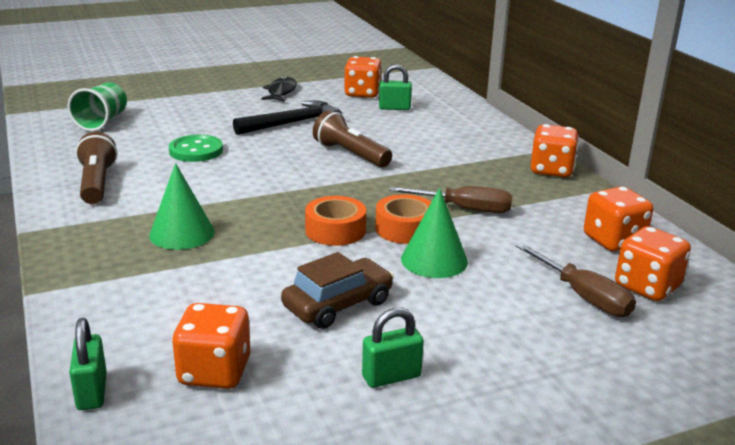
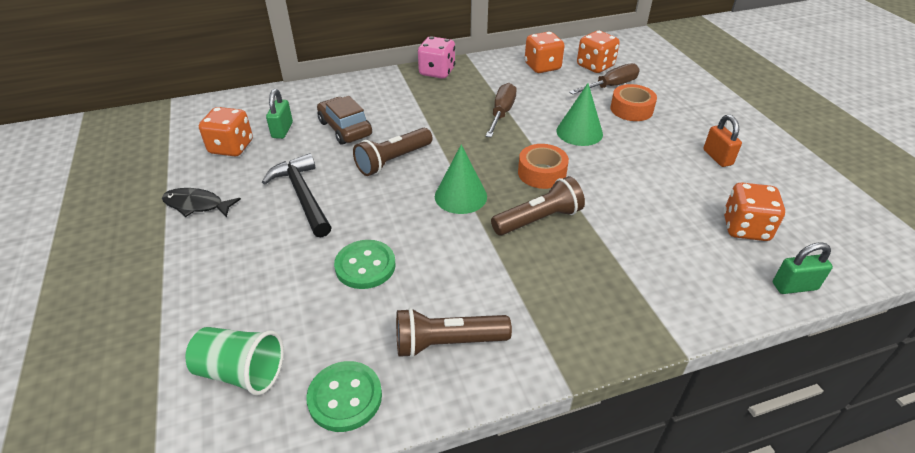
camera: 85 degrees left, 15 degrees up
(63, 152) = (345, 397): none -> green button
(182, 233) = (558, 260): green cone -> green cone (460, 196)
(249, 225) = (538, 219): none -> brown flashlight
(338, 304) = (648, 175): brown car -> brown car (345, 128)
(391, 376) = (717, 157): green padlock -> orange padlock
(405, 229) = (535, 141): orange tape -> orange tape (631, 109)
(551, 170) = (437, 72): orange dice -> pink dice

